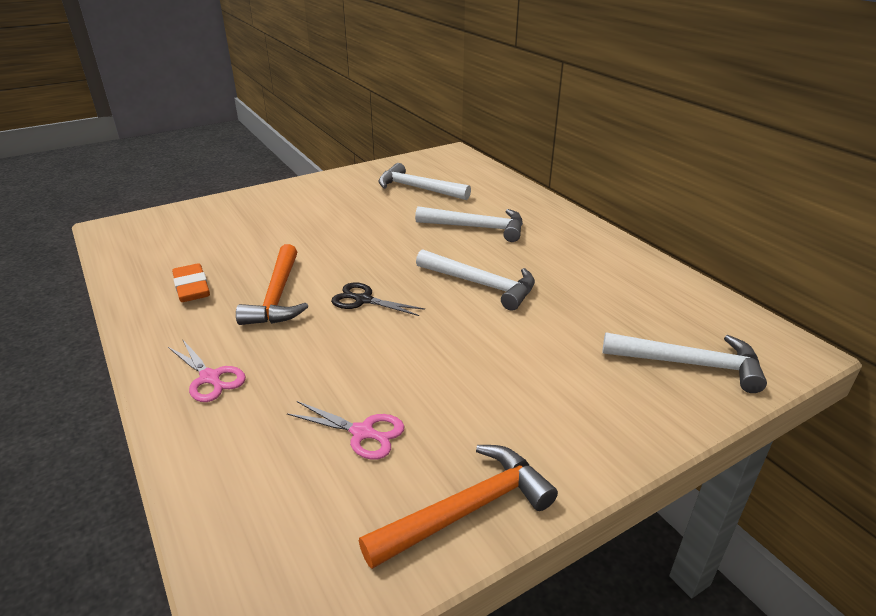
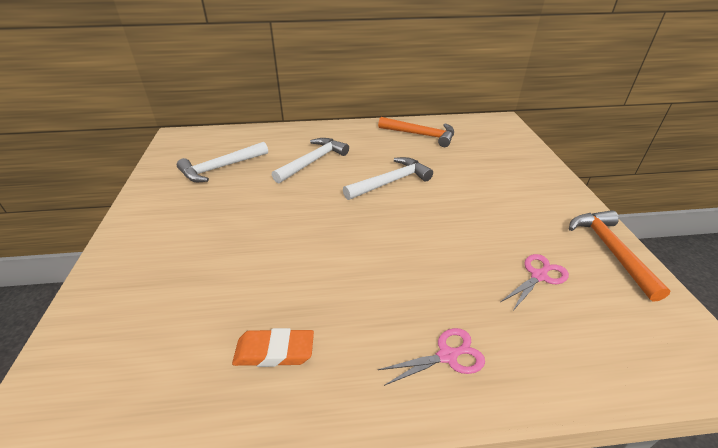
camera: 65 degrees left, 5 degrees up
(277, 296) = (337, 287): orange hammer -> orange hammer (420, 135)
(363, 300) = (376, 238): black scissors -> none
(689, 364) = (504, 147): white hammer -> none

